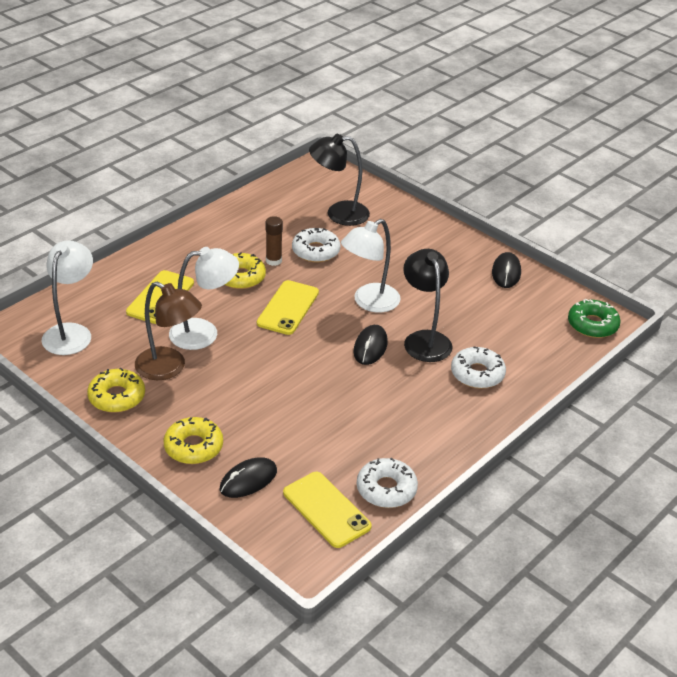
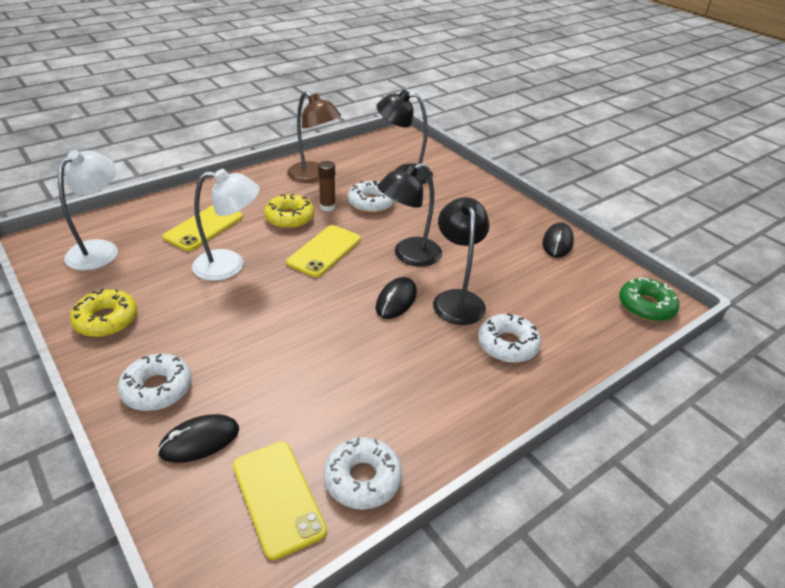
camera: 10 degrees right, 0 degrees up
(169, 368) = (176, 296): brown lamp -> brown lamp (314, 176)
(193, 447) = (157, 389): yellow donut -> white donut
(369, 302) = (408, 255): white lamp -> black lamp

